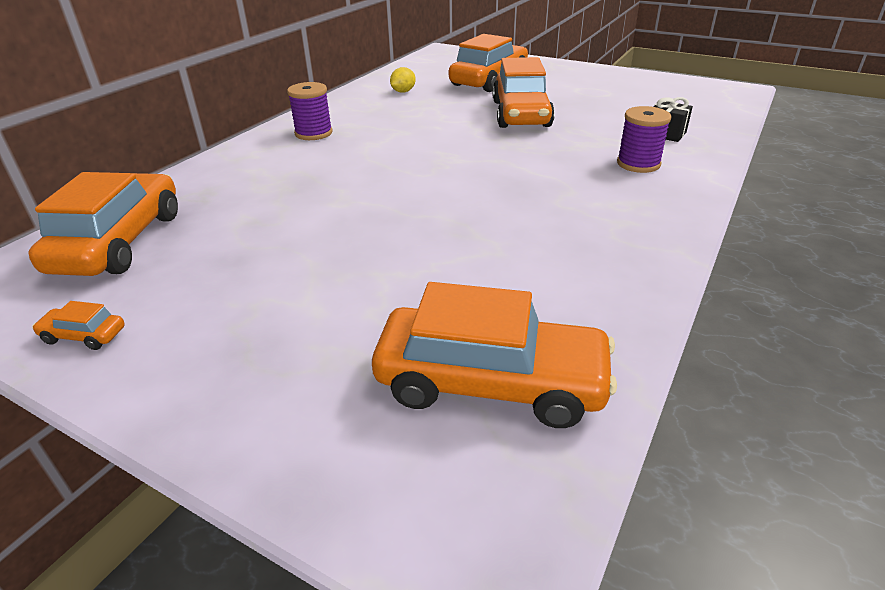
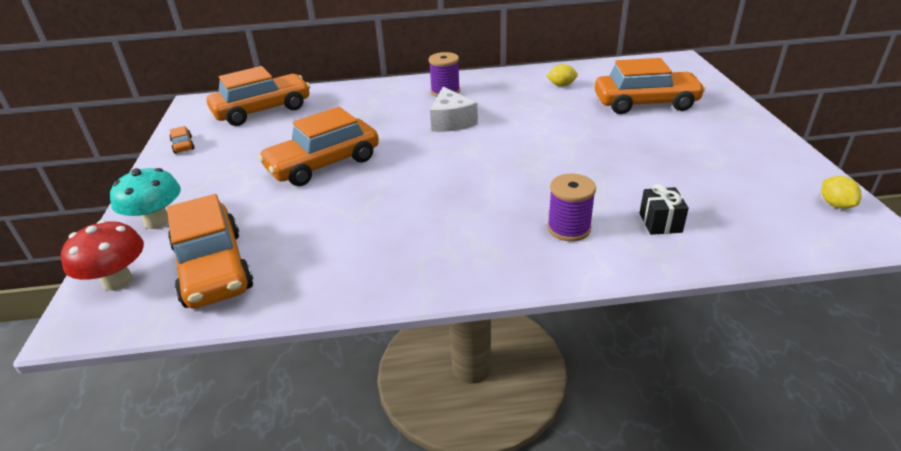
camera: 55 degrees right, 0 degrees up
(291, 414) = (157, 221): none -> turquoise mushroom
(381, 149) = (451, 121): none -> white cheese
(420, 496) = (117, 281): none -> red mushroom
(521, 114) = (593, 143): orange car -> orange car (323, 164)
(699, 86) = (835, 204): none -> yellow lemon

